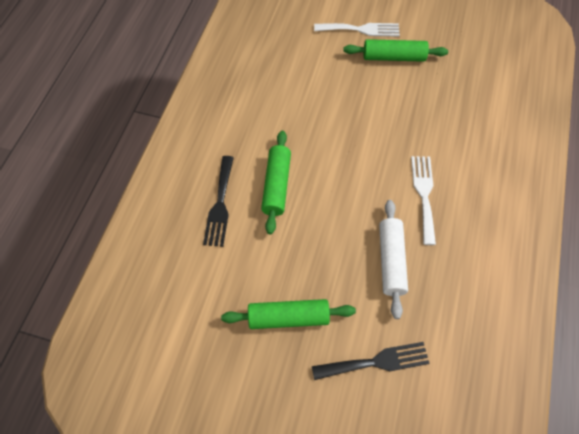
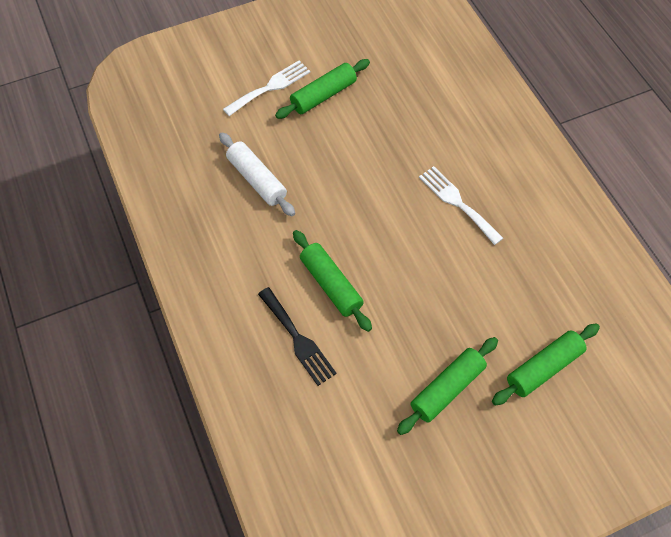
camera: 40 degrees left, 0 degrees up
(376, 362) = (543, 368): black fork -> green rolling pin
(391, 261) = (482, 278): white rolling pin -> white rolling pin (257, 179)

